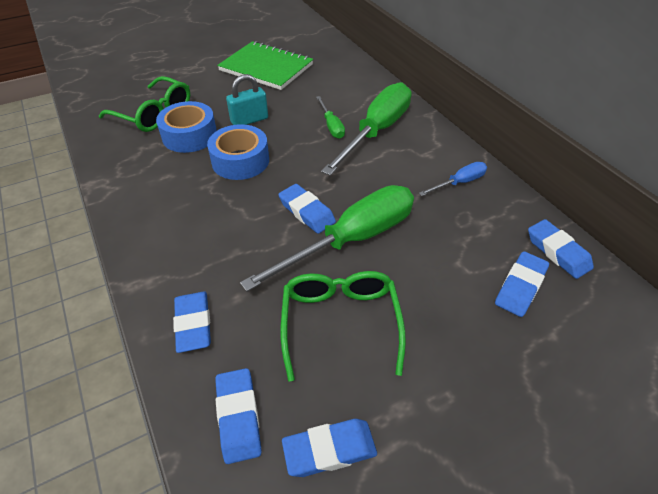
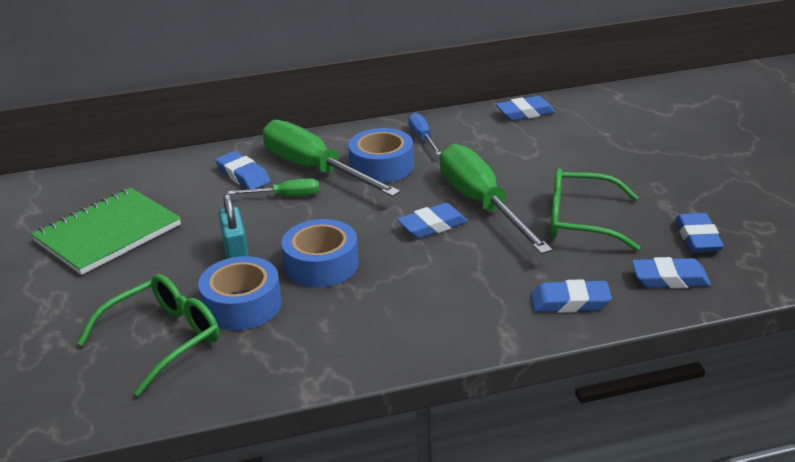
camera: 75 degrees left, 15 degrees down
(396, 166) = (381, 166): none -> blue tape
(520, 287) = (558, 135): blue eraser -> blue eraser (243, 175)

